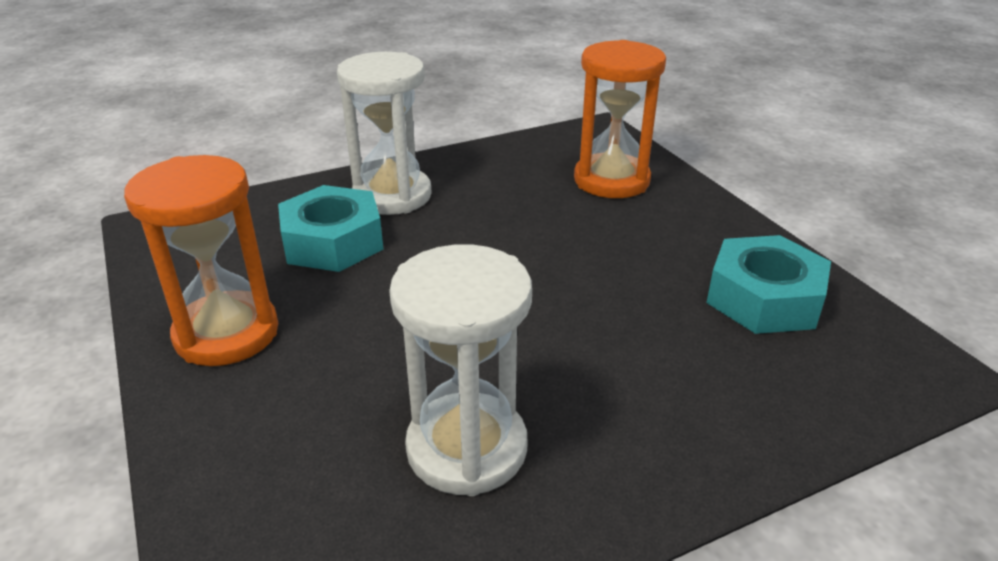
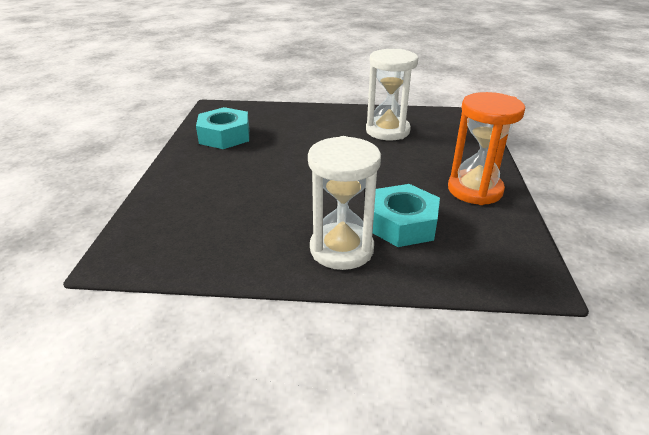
camera: 150 degrees left, 0 degrees up
(611, 180) = (187, 210): orange hourglass -> none

